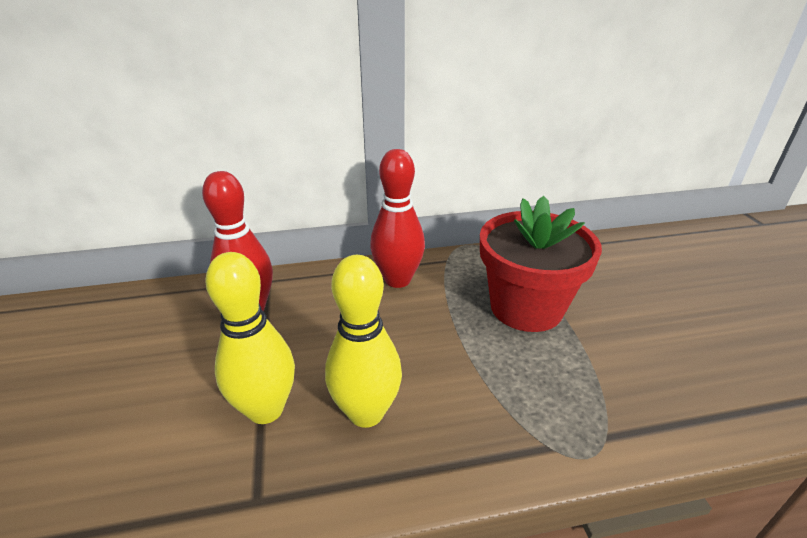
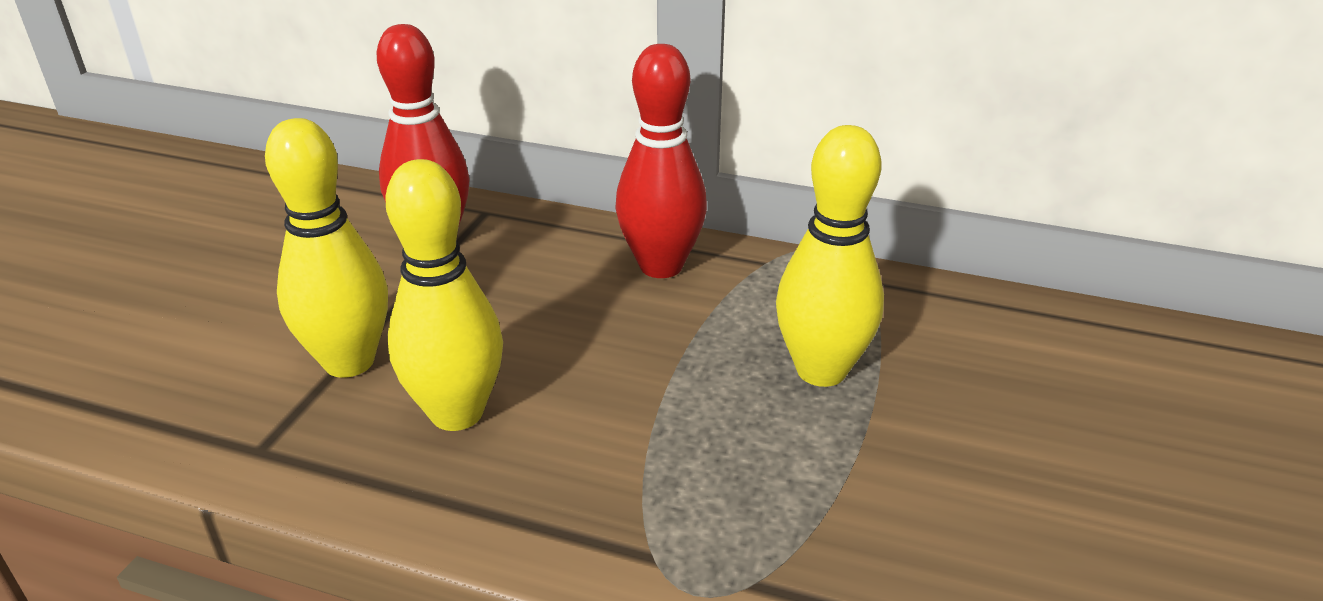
camera: 30 degrees right, 0 degrees up
(526, 307) = (821, 370): red flower pot -> yellow bowling pin

